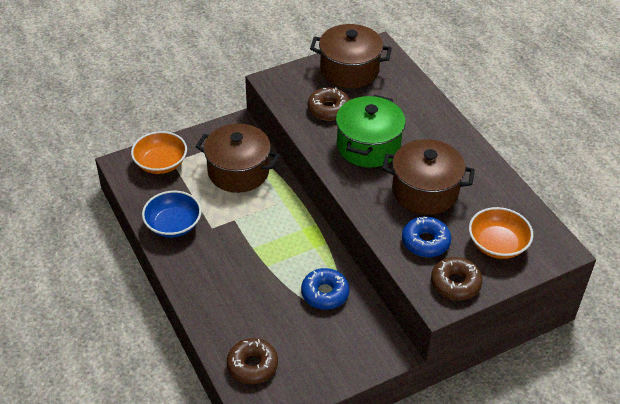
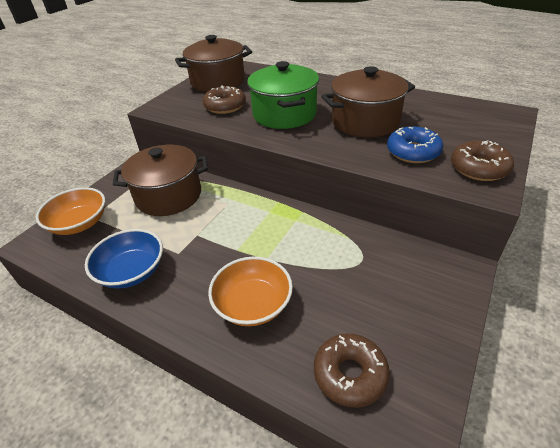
camera: 30 degrees left, 5 degrees down
(325, 293) = (345, 252): blue donut -> none
(497, 244) = (466, 129): orange bowl -> orange bowl (253, 304)

